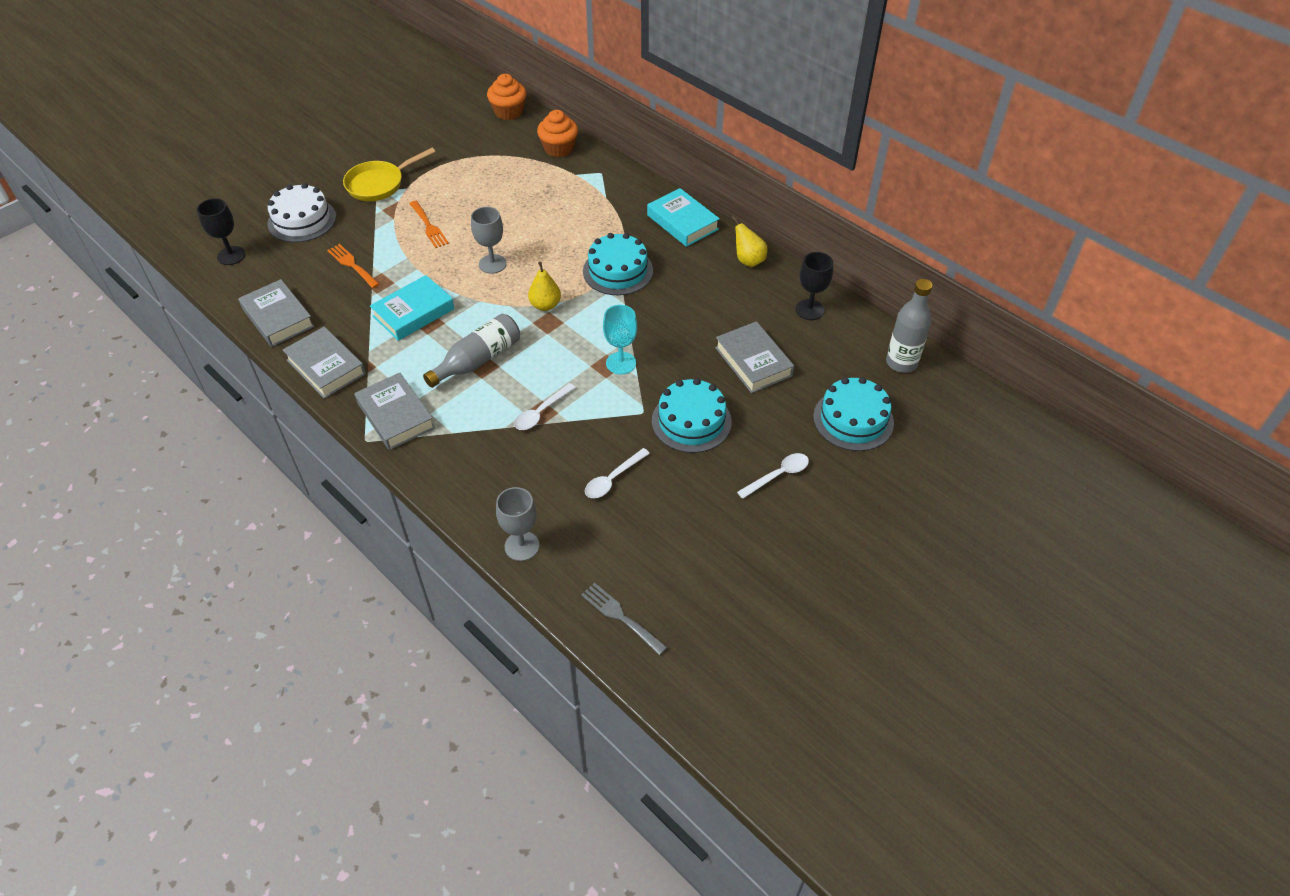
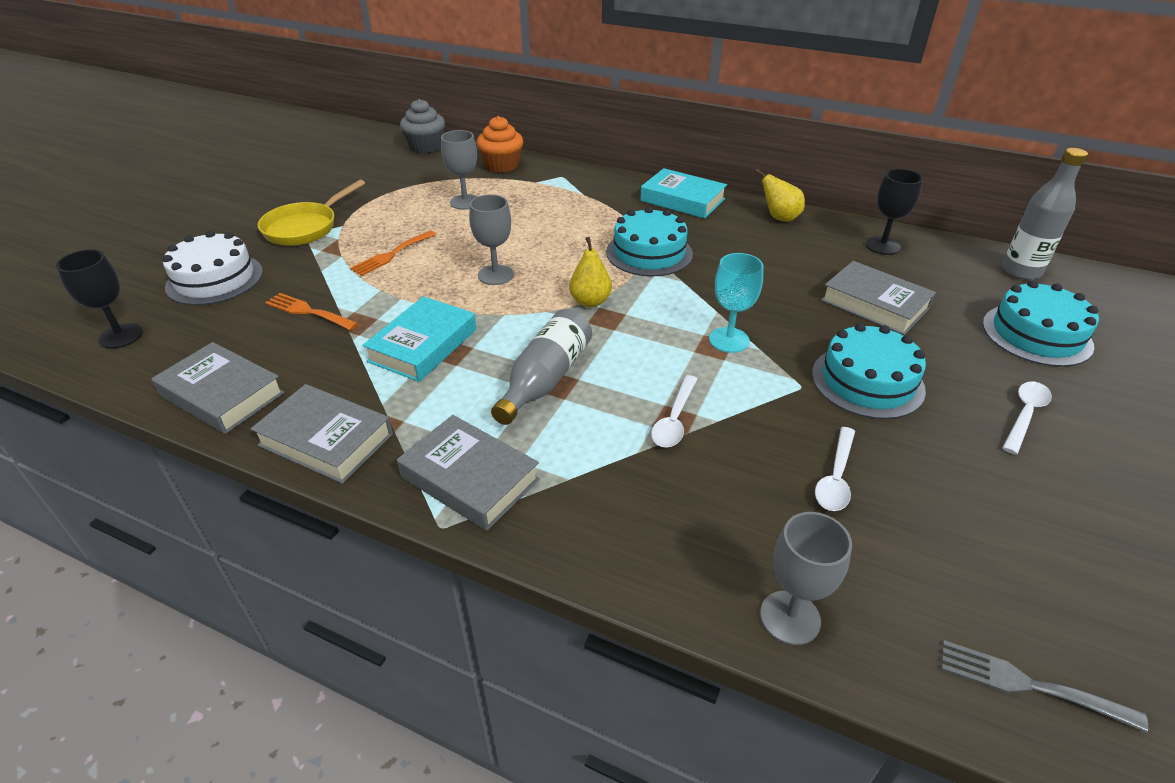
camera: 20 degrees left, 10 degrees down
(429, 226) = (391, 255): orange fork -> orange fork turned 90 degrees clockwise
(508, 112) = (426, 146): orange cupcake -> grey cupcake
(508, 184) = (465, 202): none -> grey goblet

